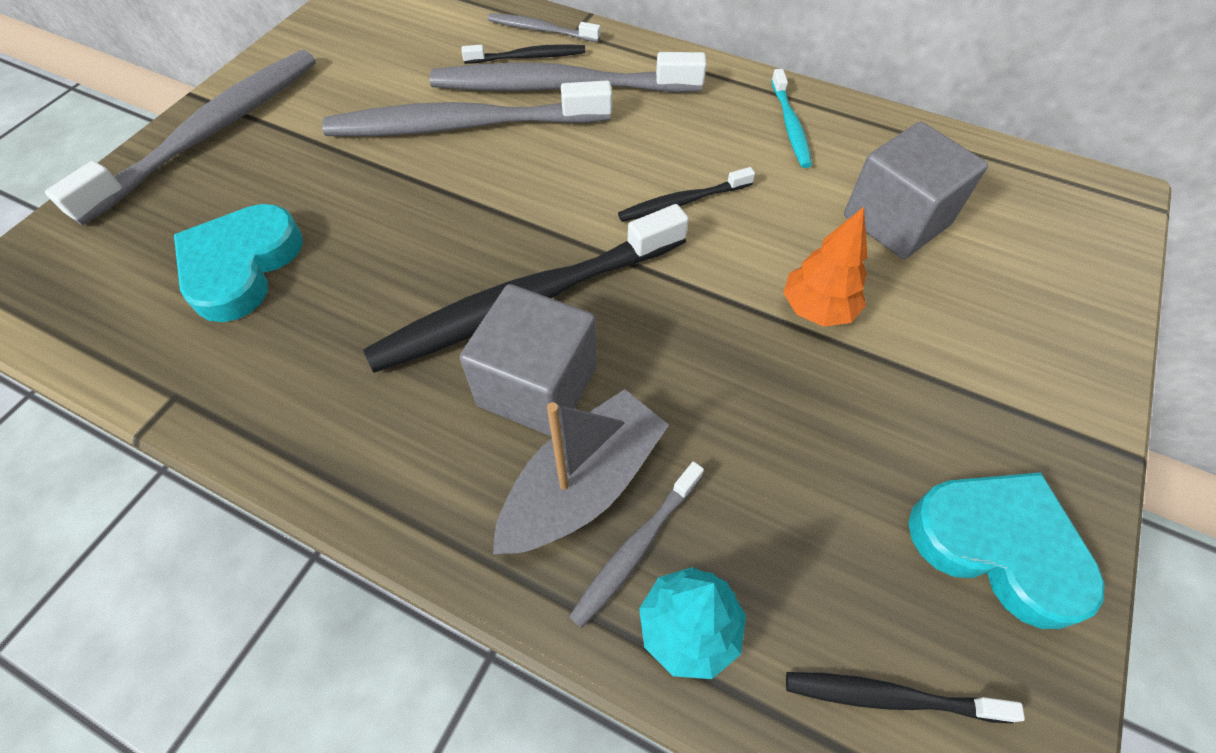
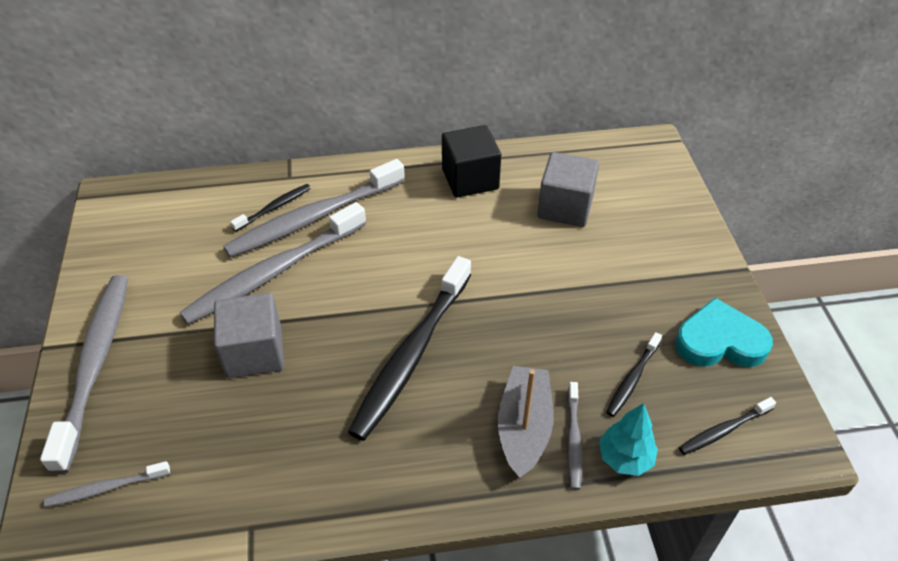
camera: 35 degrees left, 10 degrees down
(241, 266) = (213, 433): turquoise heart -> none
(537, 386) = (458, 395): grey cube -> grey cube (254, 352)
(541, 30) = (265, 185): grey toothbrush -> grey toothbrush (106, 488)
(682, 202) = (448, 253): black toothbrush -> black toothbrush (632, 379)
(790, 126) = (470, 179): turquoise toothbrush -> black cube
(817, 309) = (563, 275): orange tree -> none

